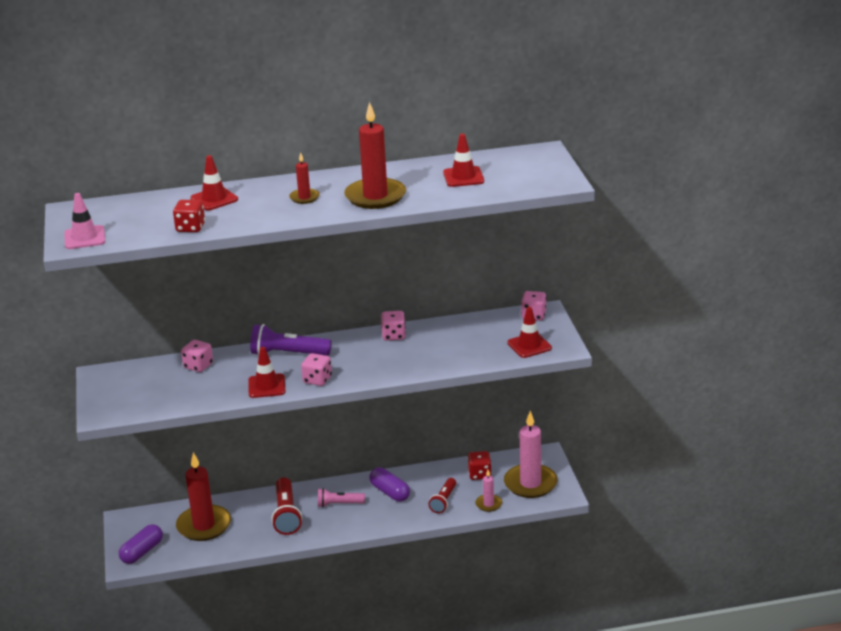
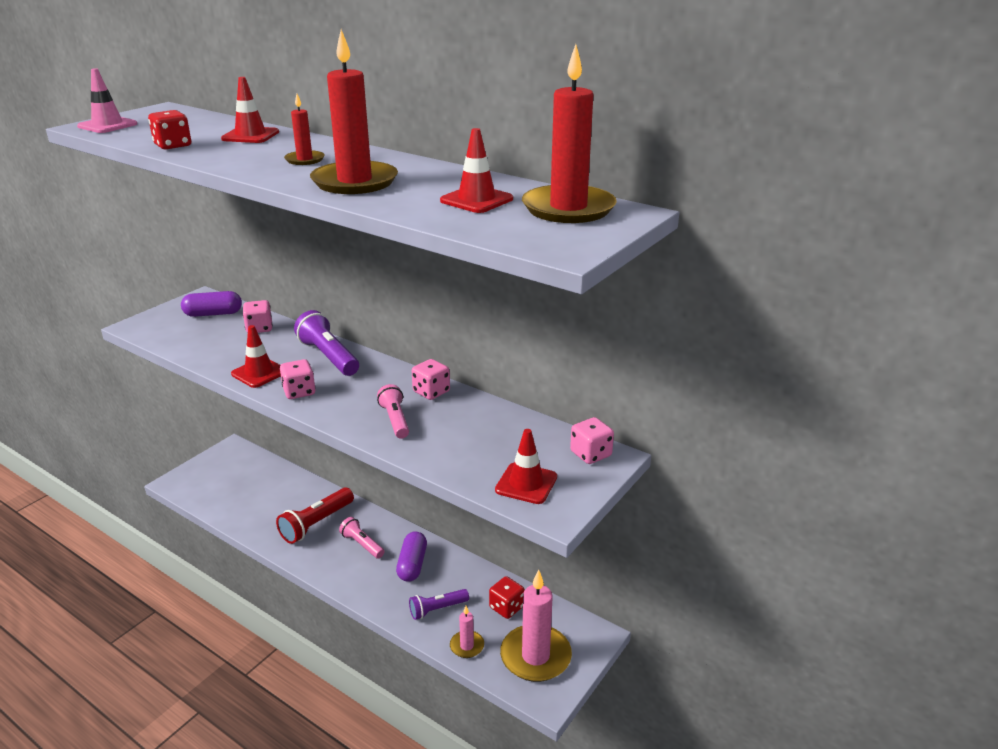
camera: 45 degrees right, 0 degrees up
(142, 552) = (196, 480): purple capsule -> purple capsule (213, 314)
(204, 525) = (259, 489): red candle -> red candle (568, 208)
(405, 359) = (395, 420): none -> pink flashlight
(443, 501) = (437, 609): red flashlight -> purple flashlight

